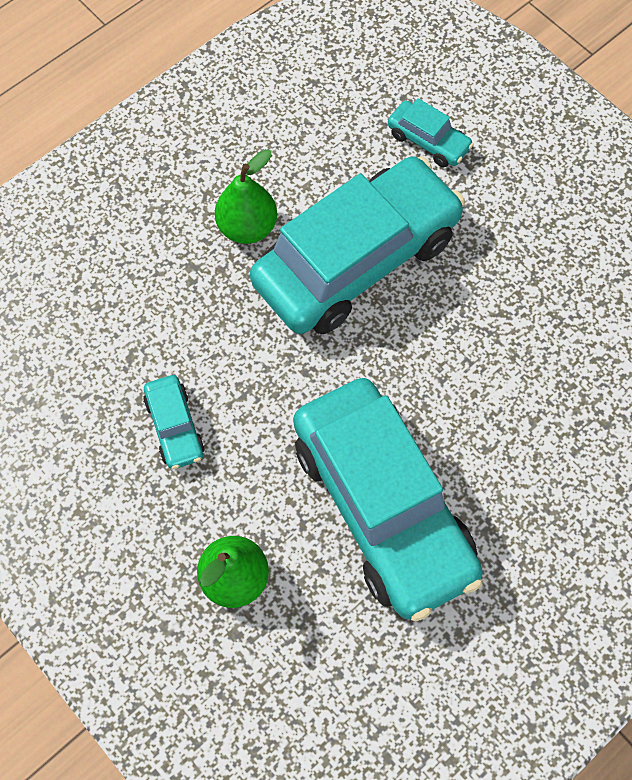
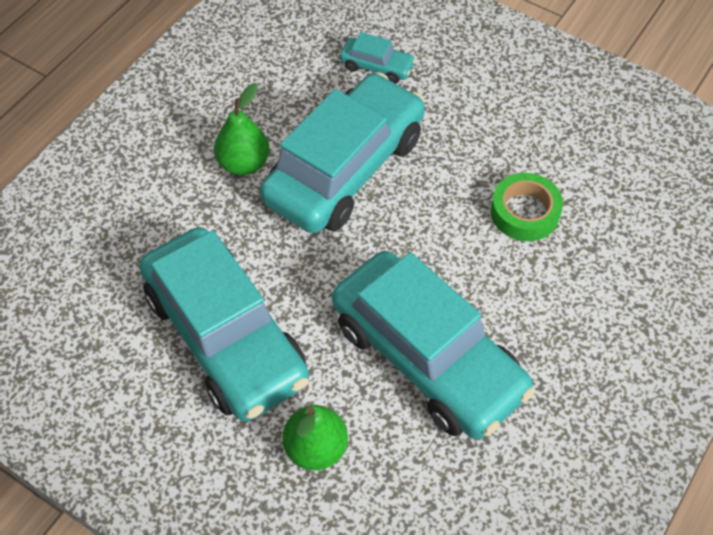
camera: 15 degrees left, 10 degrees down
(175, 426) = (226, 336): turquoise car -> turquoise car, size x2.42
(543, 361) = (525, 212): none -> green tape

